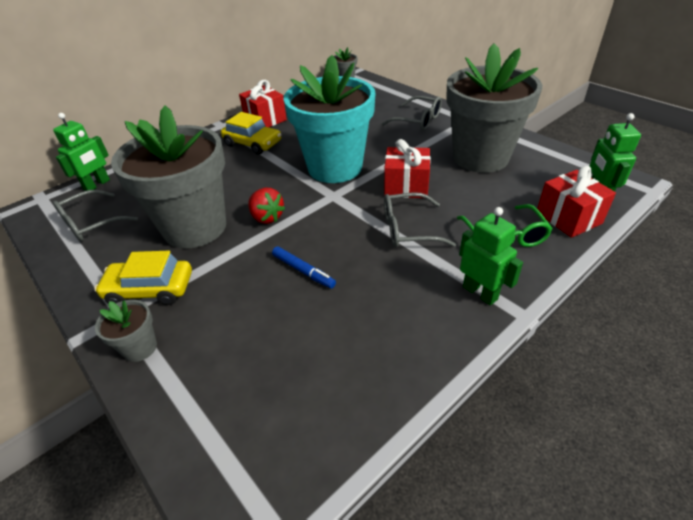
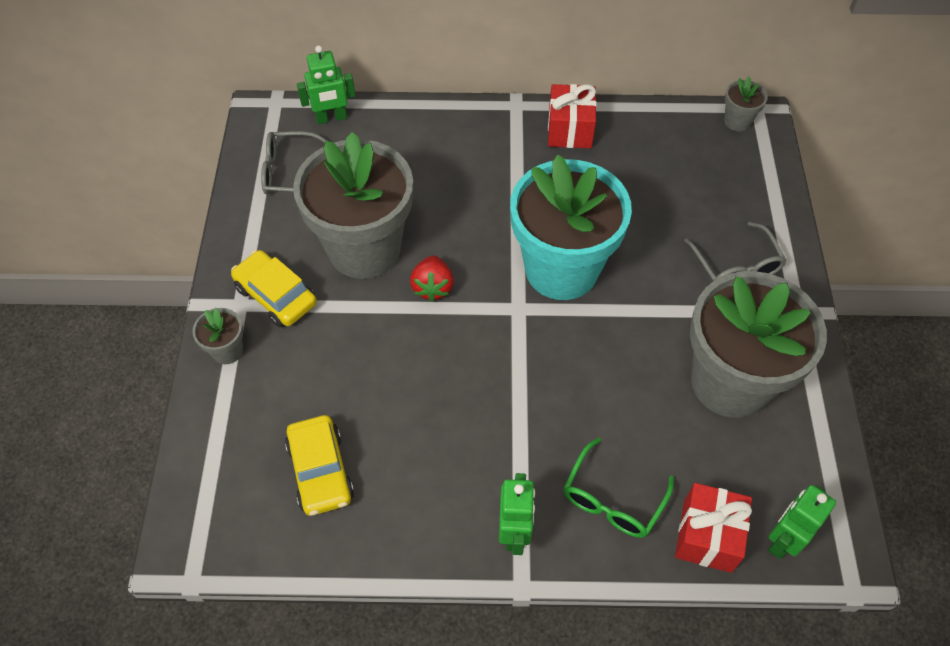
camera: 40 degrees right, 15 degrees up
(253, 144) = (519, 164): yellow car -> yellow car (320, 471)
(303, 271) = (401, 379): blue marker -> none
(406, 186) = (600, 356): red gift -> none
(408, 229) = (537, 411): grey glasses -> none

